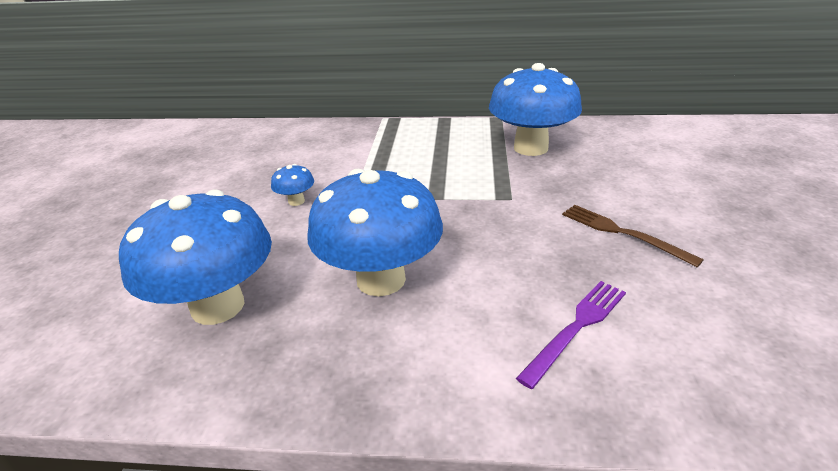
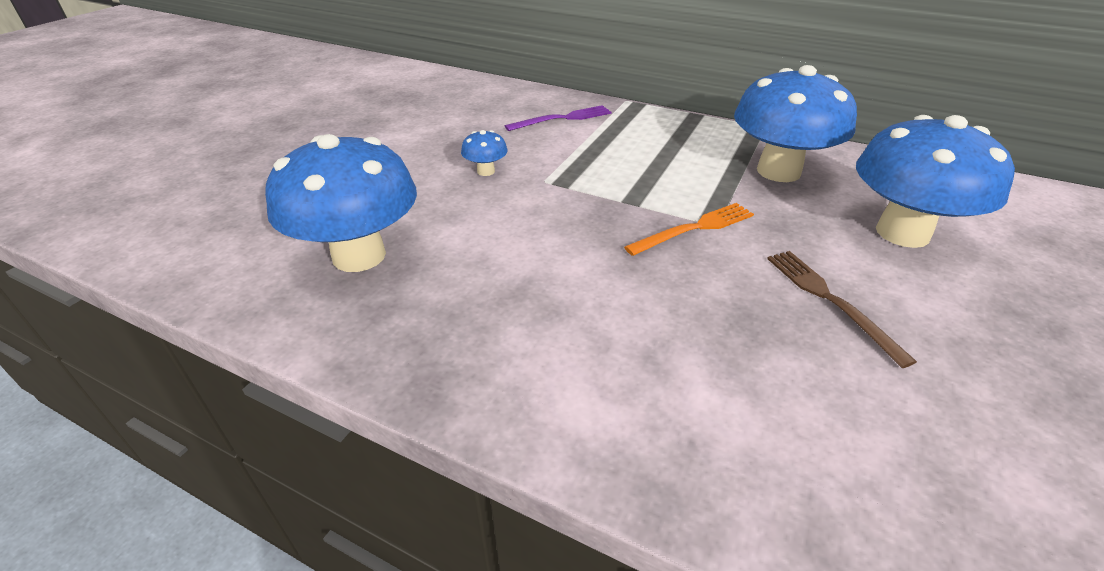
camera: 20 degrees right, 5 degrees up
(381, 279) = (522, 274): blue mushroom -> blue mushroom (902, 233)
(496, 206) = (694, 228): none -> orange fork
(576, 328) = (701, 389): purple fork -> purple fork (562, 119)

